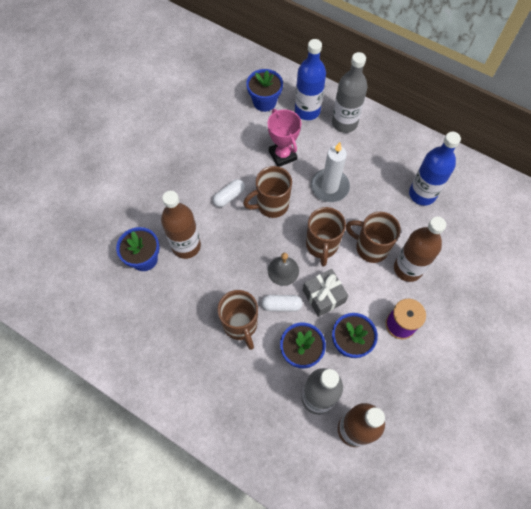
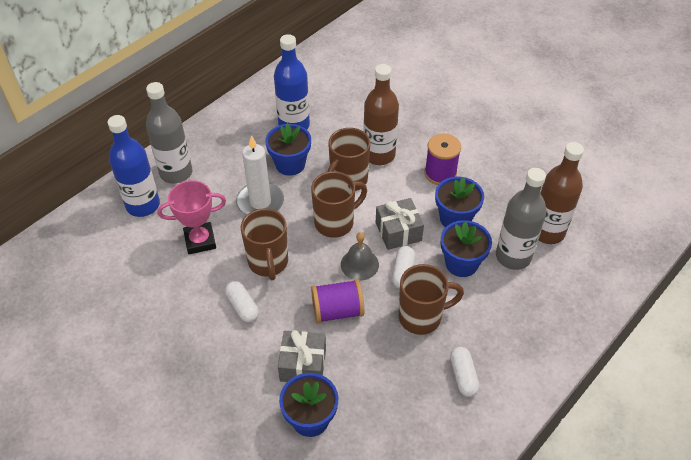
camera: 80 degrees left, 15 degrees down
(186, 246) = (303, 365): brown bottle -> grey gift
(190, 362) = (463, 376): none -> white capsule
(236, 261) = (337, 311): none -> purple spool
(264, 102) = (109, 247): blue flower pot -> blue flower pot (290, 164)
(322, 245) = (335, 222): brown mug -> brown mug turned 45 degrees counterclockwise

